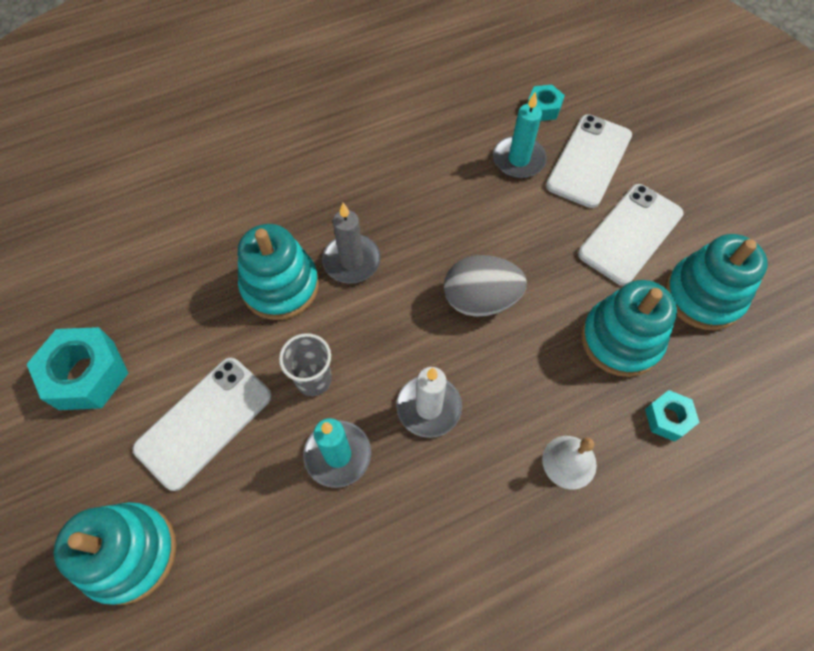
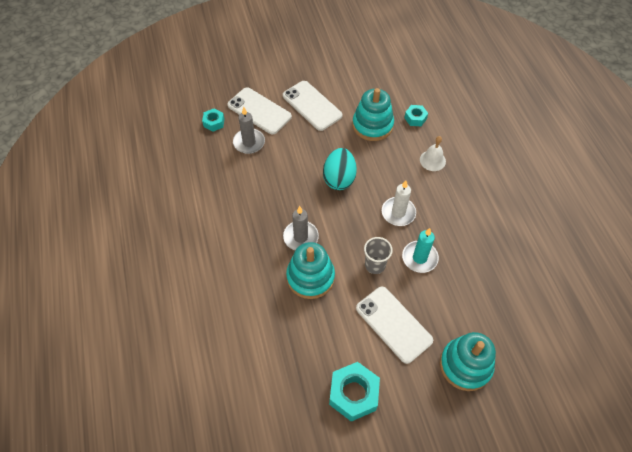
camera: 80 degrees left, 5 degrees down
(480, 300) = (339, 179): grey egg -> turquoise egg
(518, 159) = (249, 142): turquoise candle -> grey candle
(703, 296) = (354, 87): turquoise stacking toy -> none

